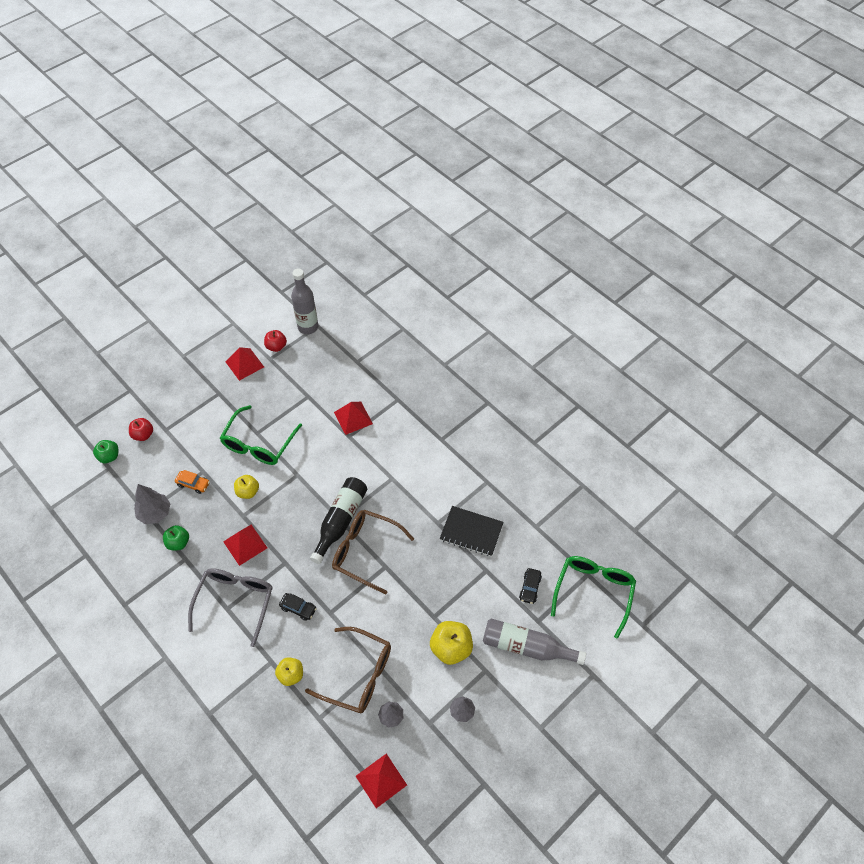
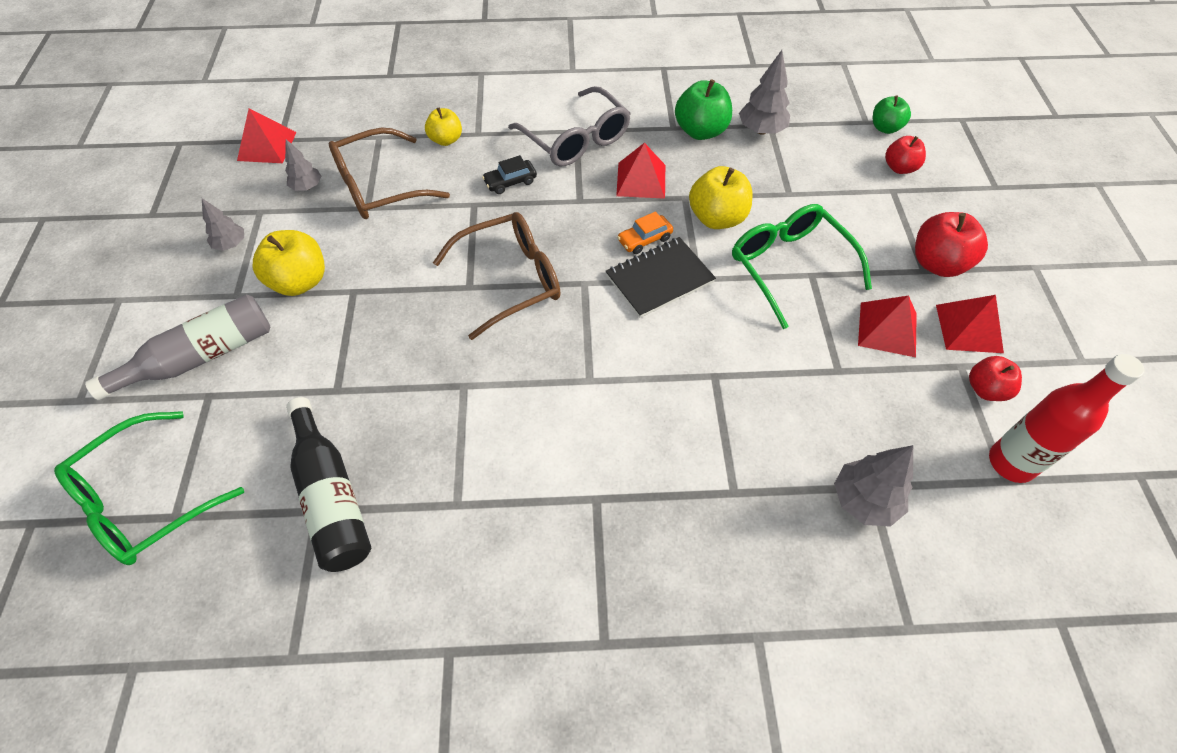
camera: 130 degrees right, 0 degrees up
(178, 542) = (700, 131): green apple -> green apple, size x1.57
(193, 484) = (776, 177): orange car -> orange car (644, 239)
(210, 390) = (937, 263): none -> red apple
(248, 492) = (717, 218): yellow apple -> yellow apple, size x1.57
(308, 327) = (1011, 463): grey bottle -> red bottle
(341, 521) = (581, 282): black bottle -> black bottle (331, 497)
(353, 418) = (746, 403): red pyramid -> red pyramid (887, 329)
(365, 361) = (864, 500): none -> grey tree
(471, 532) = (405, 415): black notebook -> black notebook (659, 279)
(530, 588) = (253, 422): black car -> none
(593, 592) = (146, 499): green glasses -> green glasses turned 75 degrees clockwise

